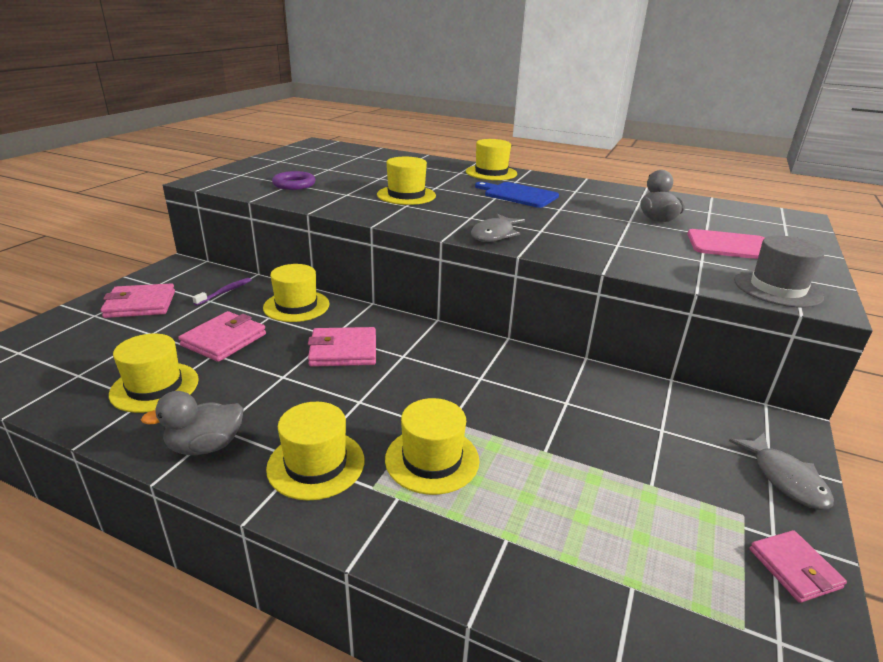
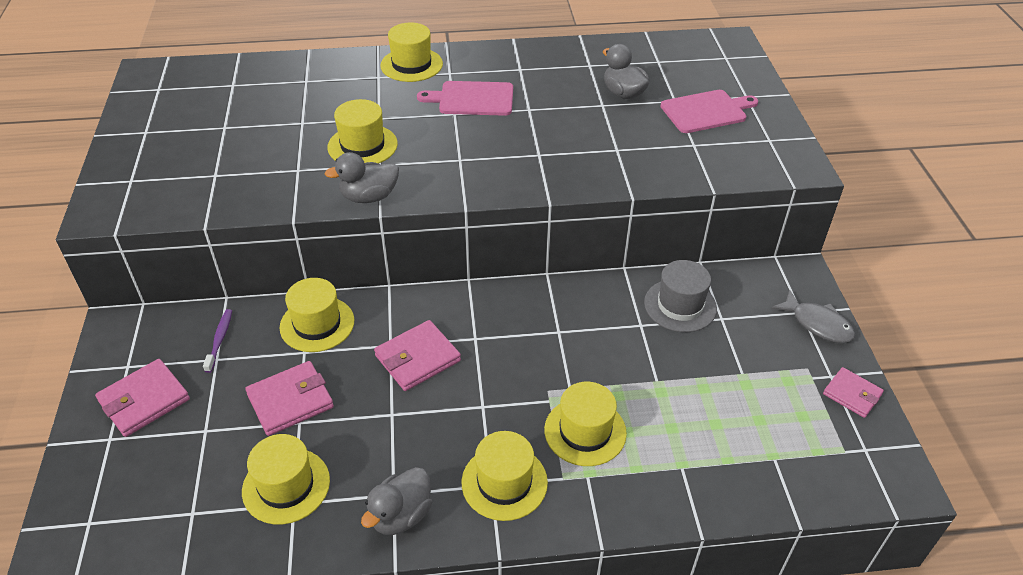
camera: 30 degrees left, 15 degrees up
(224, 340) = (290, 401): pink wallet -> pink wallet turned 60 degrees clockwise
(294, 184) = (219, 174): purple ring -> none
(377, 216) = (369, 197): none -> grey duck
(494, 235) = (504, 179): grey fish -> none
(518, 195) = (472, 99): blue cutting board -> pink cutting board
(777, 288) = (765, 161): grey hat -> grey hat (680, 305)

